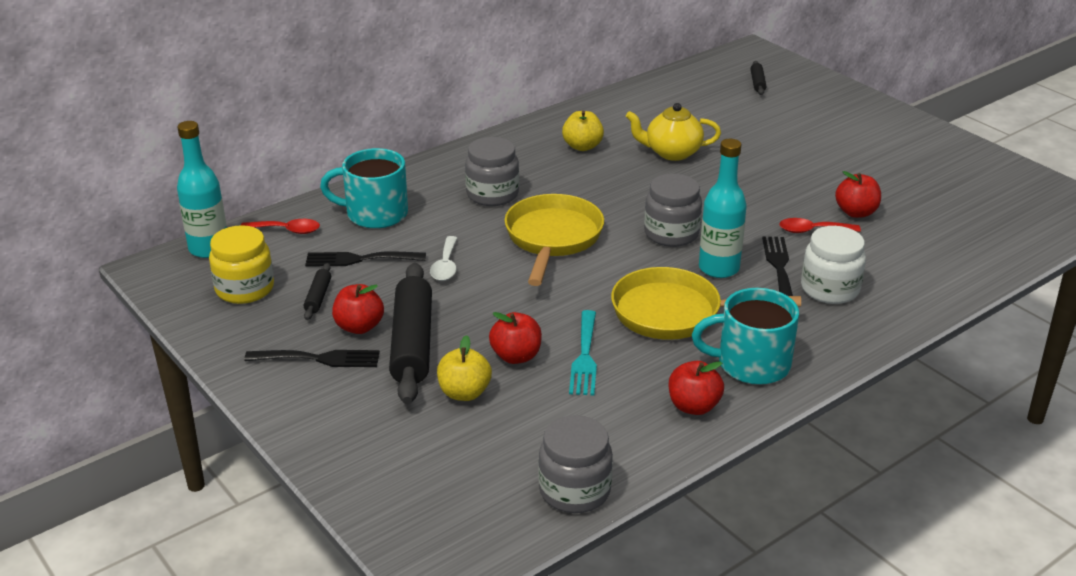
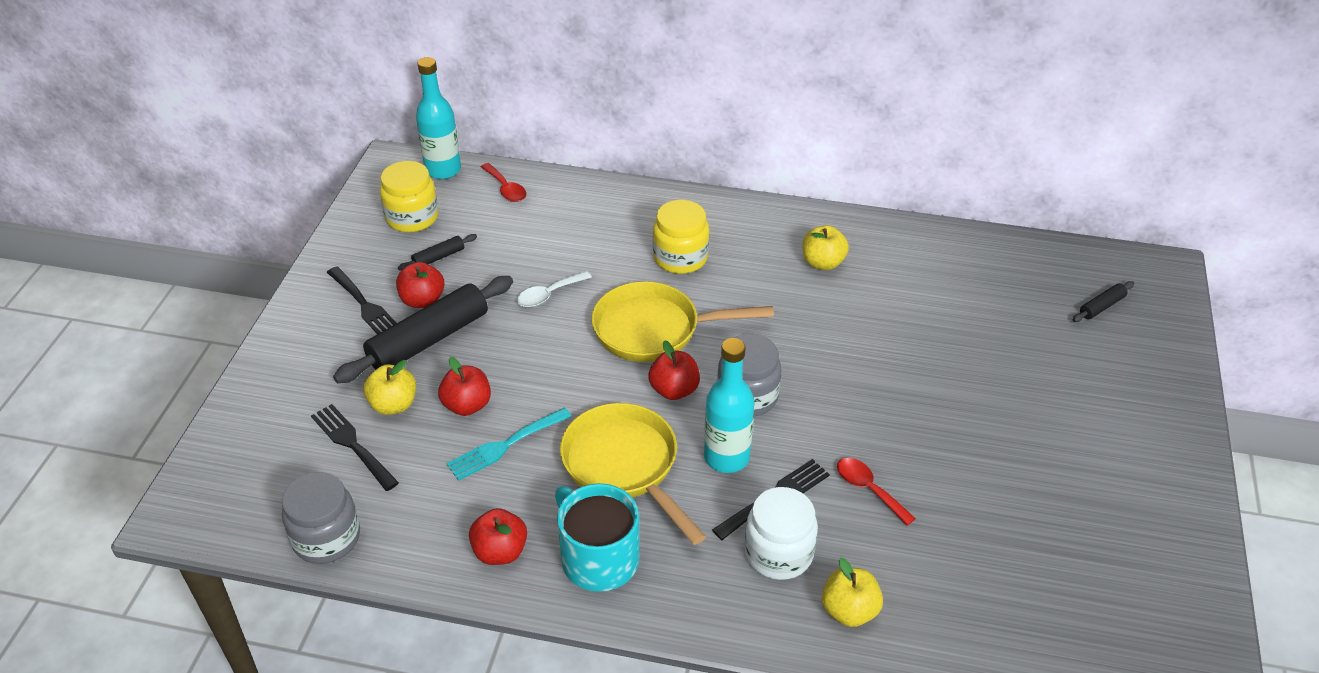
camera: 50 degrees right, 10 degrees up
(359, 259) = (508, 246): black fork -> black fork (352, 444)
(375, 214) = (578, 215): turquoise mug -> none
(492, 194) = (680, 258): grey jar -> yellow jar
(552, 239) = (654, 330): yellow pan -> yellow pan turned 150 degrees counterclockwise
(672, 153) = (886, 322): yellow teapot -> none
(856, 212) = (942, 505): red apple -> red apple (674, 390)
(906, 286) = (849, 611): none -> yellow apple

